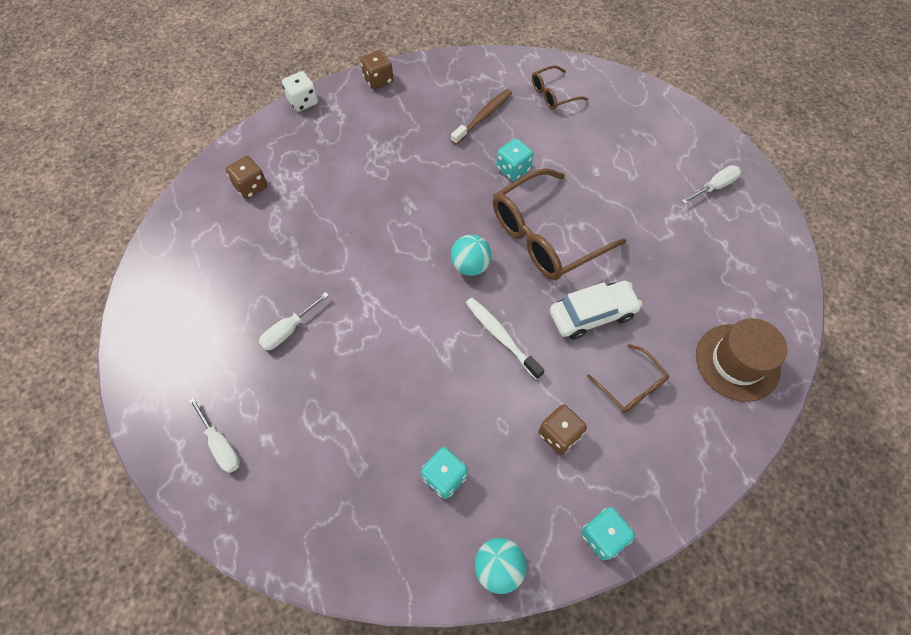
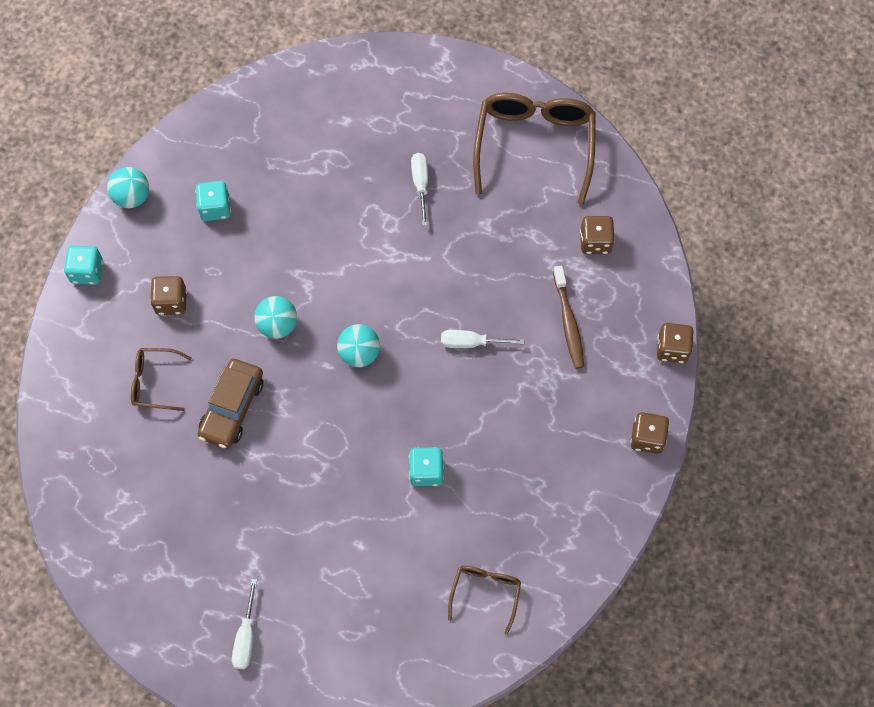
camera: 130 degrees right, 5 degrees up
(220, 444) = (367, 92): white screwdriver -> white screwdriver (471, 343)
(303, 101) = (672, 349): white dice -> brown dice
(483, 117) = (513, 499): brown toothbrush -> brown toothbrush (568, 322)
(501, 336) = (278, 325): white toothbrush -> turquoise ball
(545, 236) = (333, 436): brown glasses -> brown glasses (534, 145)
(592, 314) = (232, 408): white car -> brown car
(737, 362) = (95, 478): brown hat -> none

